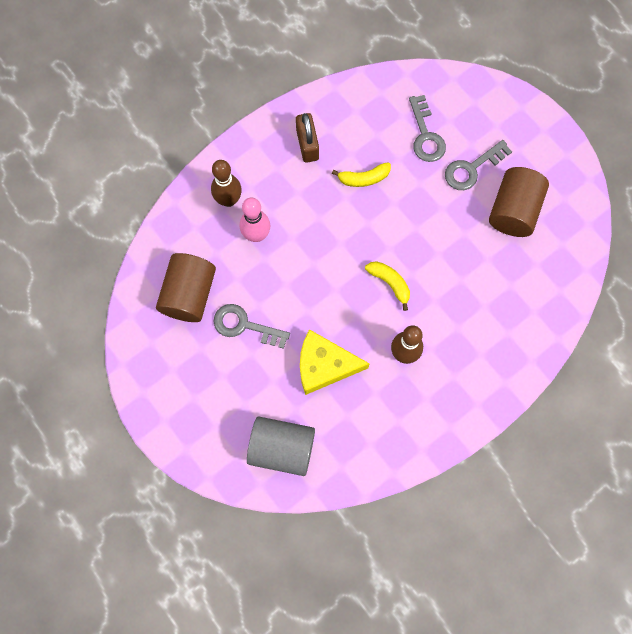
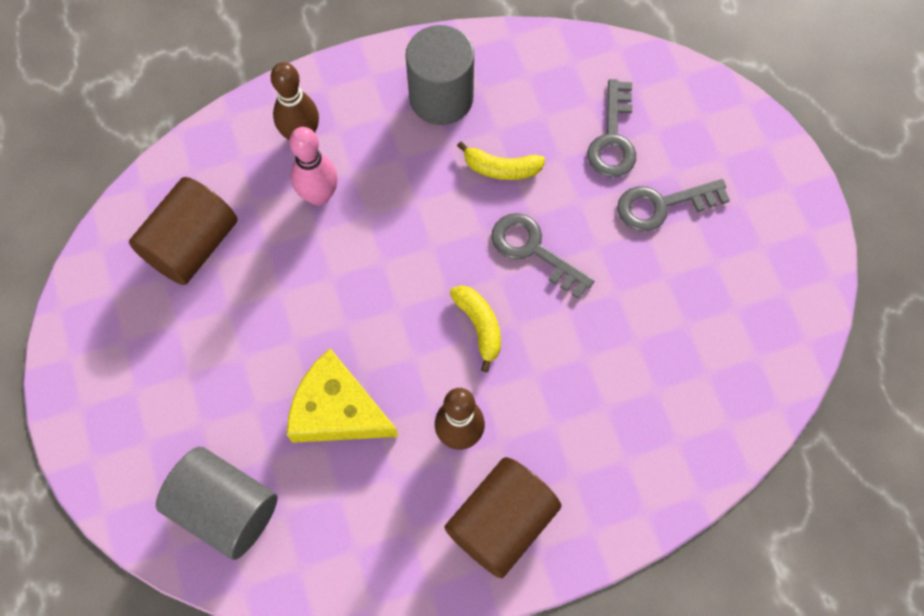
camera: 20 degrees right, 5 degrees down
(244, 326) = (249, 314): grey key -> grey key (533, 250)
(307, 144) = (441, 98): brown padlock -> grey cylinder
(514, 210) = (701, 284): brown cylinder -> brown cylinder (501, 522)

